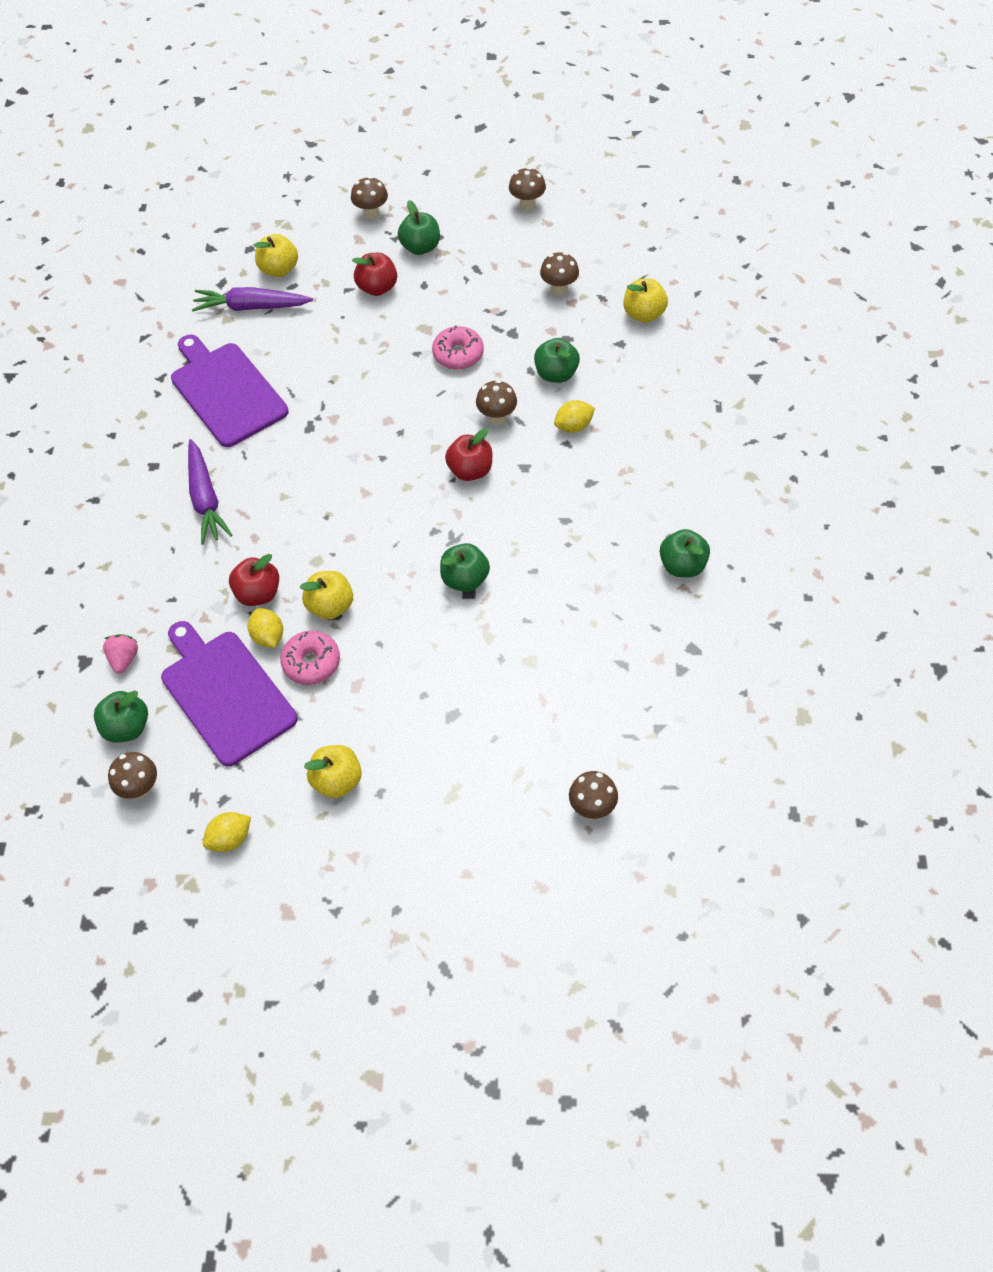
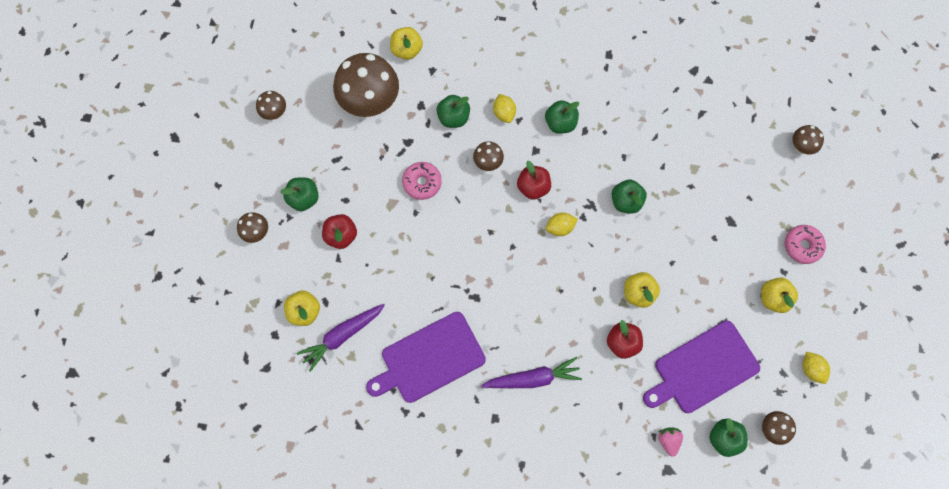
camera: 85 degrees left, 15 degrees up
(124, 659) = (668, 440): pink strawberry -> pink strawberry turned 75 degrees clockwise
(251, 307) = (342, 336): purple carrot -> purple carrot turned 45 degrees clockwise
(268, 636) = (659, 337): yellow lemon -> yellow lemon (560, 227)
(311, 662) = (683, 309): pink donut -> pink donut (802, 246)
(559, 289) = (370, 103): brown mushroom -> brown mushroom, size x2.15
(682, 565) = (630, 65): green apple -> green apple (560, 123)

